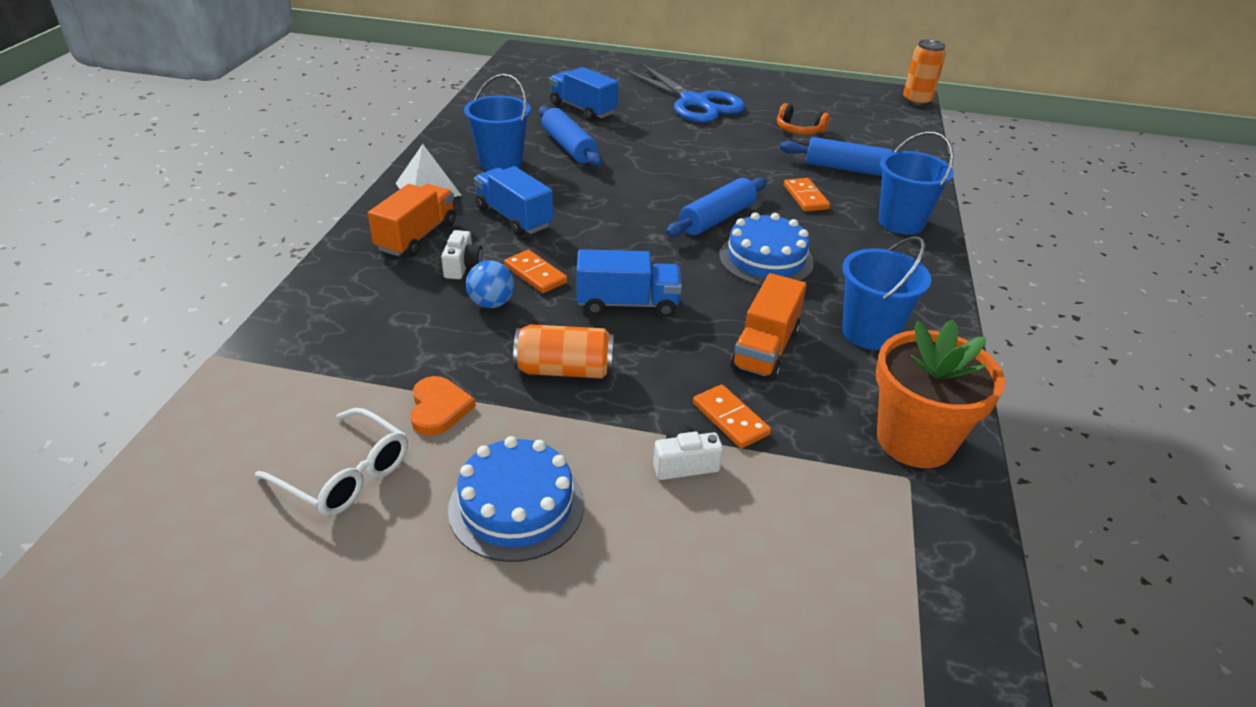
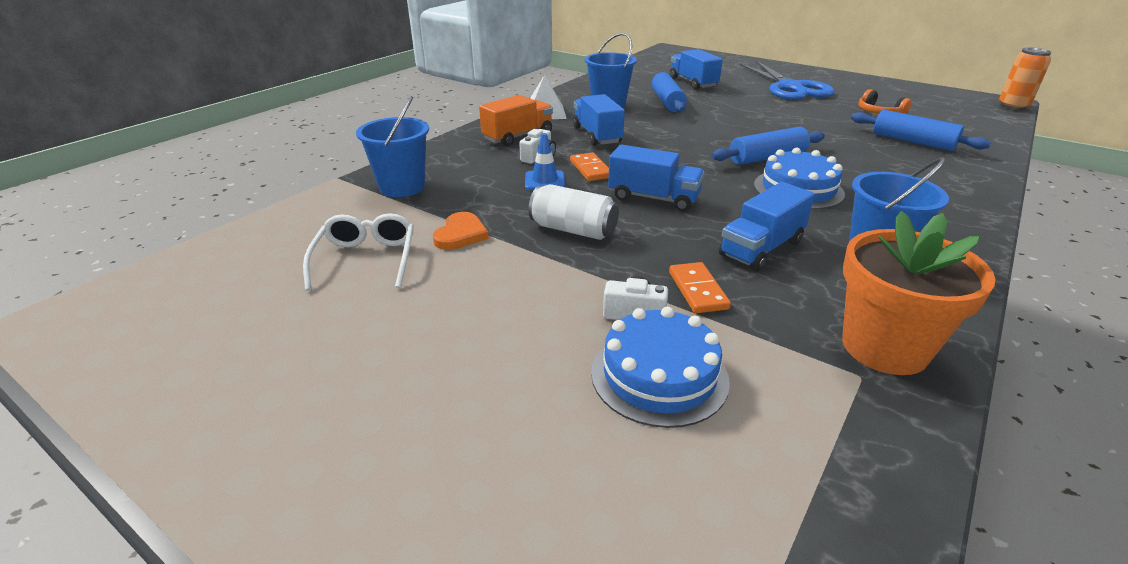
camera: 25 degrees right, 5 degrees down
(345, 475) = (366, 259): white glasses -> white glasses turned 150 degrees counterclockwise
(491, 303) = (544, 181): blue ball -> blue traffic cone
(516, 506) = (474, 308): blue cake -> blue cake (659, 375)
(564, 370) = (573, 230): orange can -> white can
(765, 349) = (761, 248): orange truck -> blue truck
(805, 197) = (861, 155): orange domino -> none
(901, 222) = (953, 184): blue bucket -> blue bucket (402, 187)

